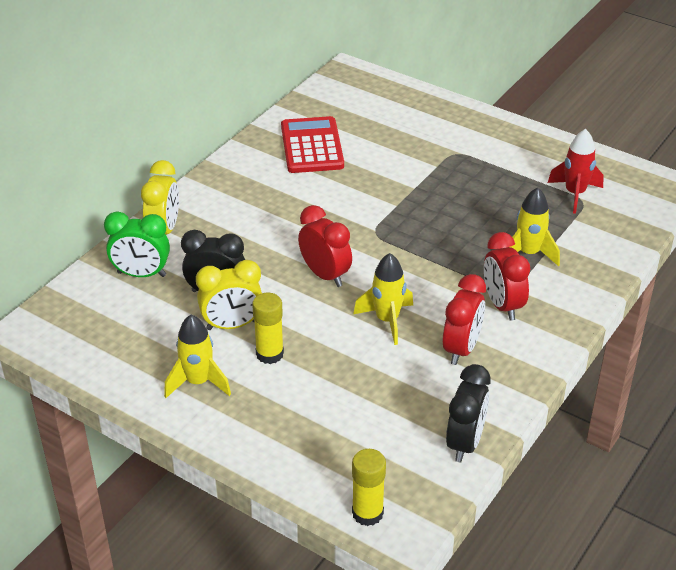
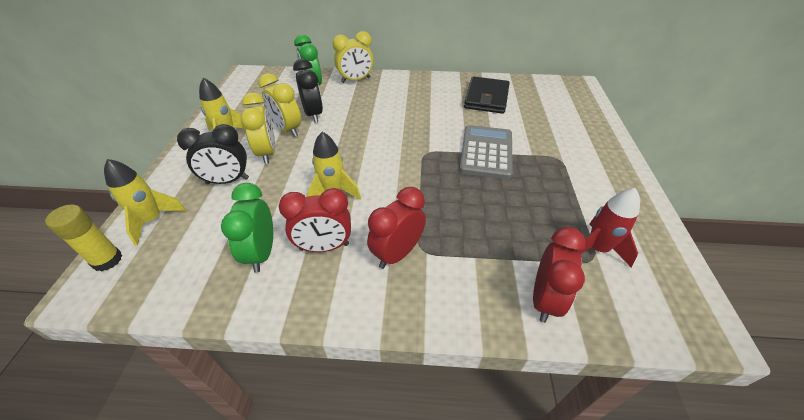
camera: 60 degrees right, 5 degrees up
(269, 354) = (267, 153): yellow glue stick -> yellow clock
(312, 146) = (486, 98): red calculator -> black wallet
(325, 275) = (362, 148): red clock -> red clock (544, 299)
(408, 192) = (486, 152): none -> grey calculator
(439, 393) = (262, 253): none -> green clock
(465, 443) = (204, 293): black clock -> black clock (227, 181)
(528, 254) = (480, 246): yellow rocket -> yellow rocket (152, 220)

